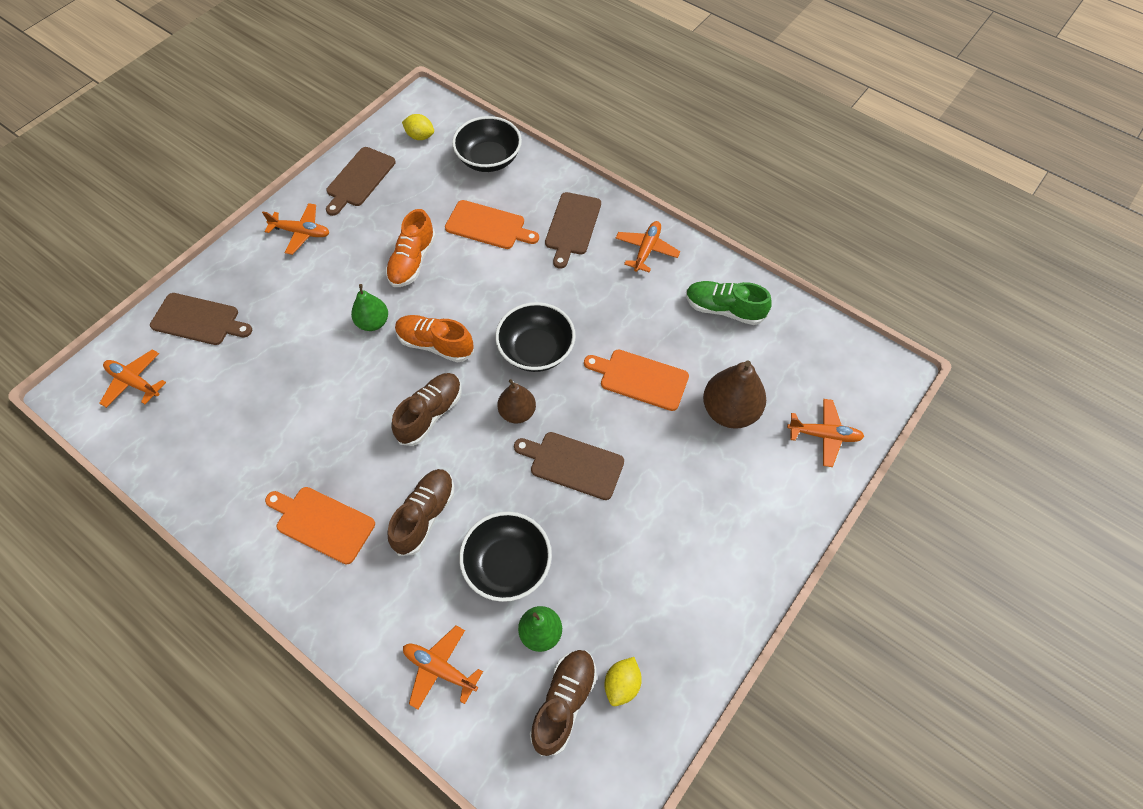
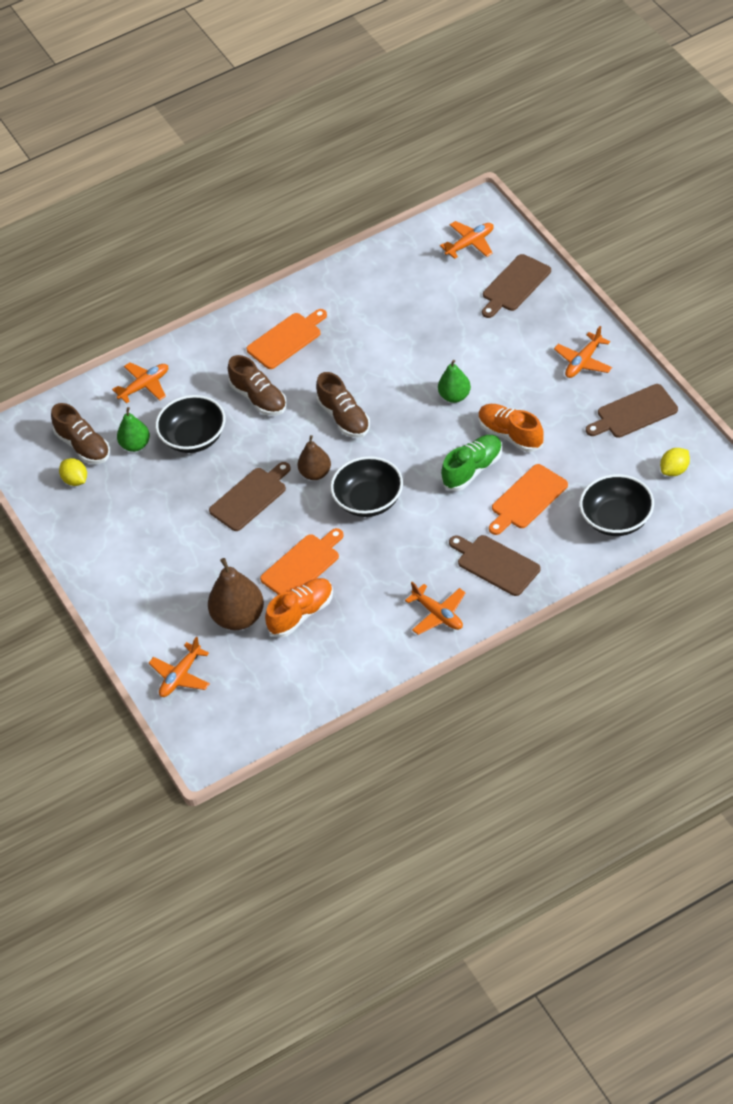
camera: 120 degrees right, 10 degrees down
(359, 179) = (634, 413): brown cutting board -> brown cutting board turned 75 degrees counterclockwise
(435, 344) = (410, 433): orange shoe -> orange shoe (301, 614)
(724, 309) = (340, 652): green shoe -> green shoe (473, 469)

